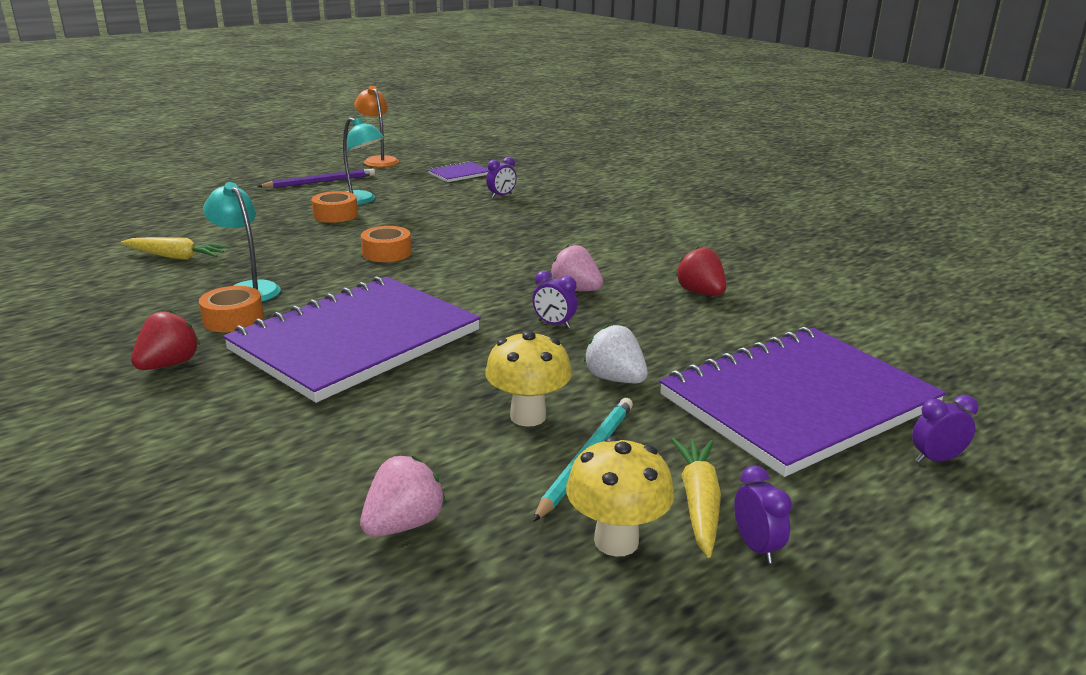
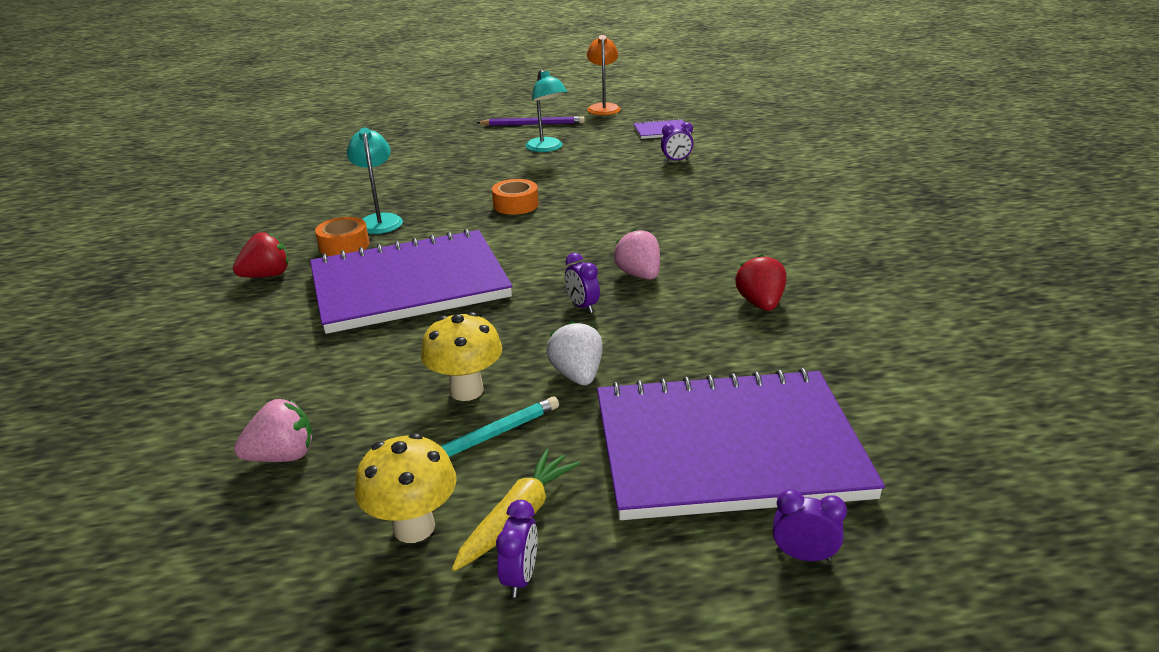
camera: 30 degrees right, 5 degrees up
(176, 257) = (359, 181): yellow carrot -> none
(335, 215) = (512, 160): orange tape -> none

